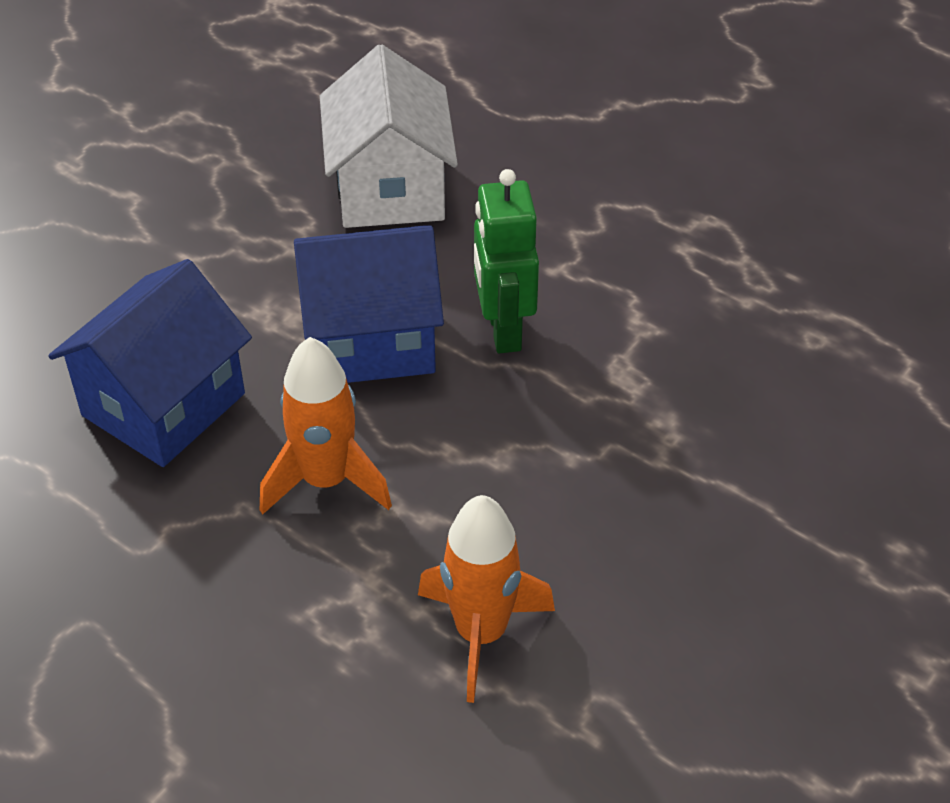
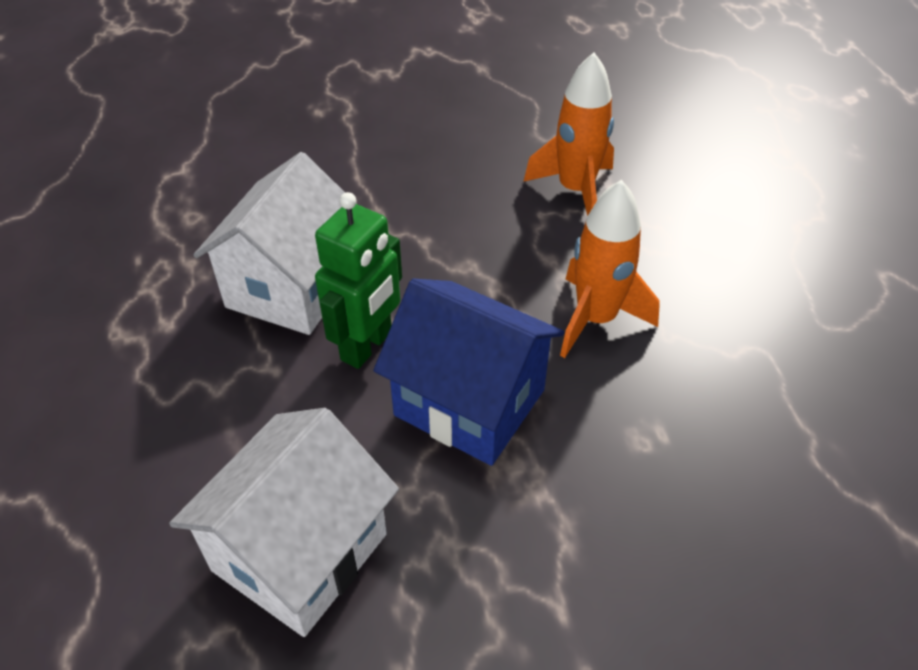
camera: 140 degrees left, 0 degrees up
(163, 404) = (681, 453): blue house -> none
(630, 337) = (292, 287): none -> white house

